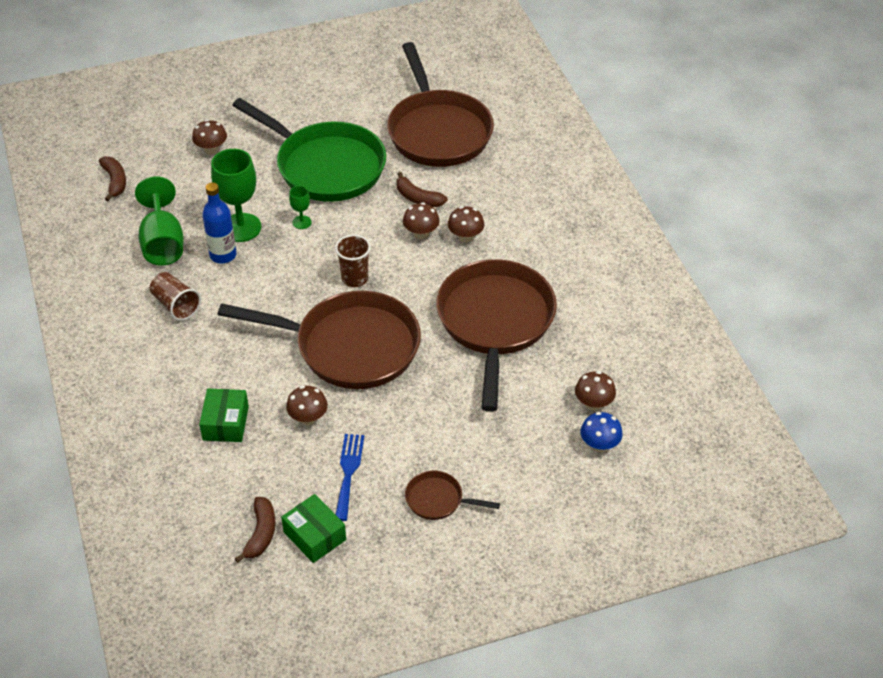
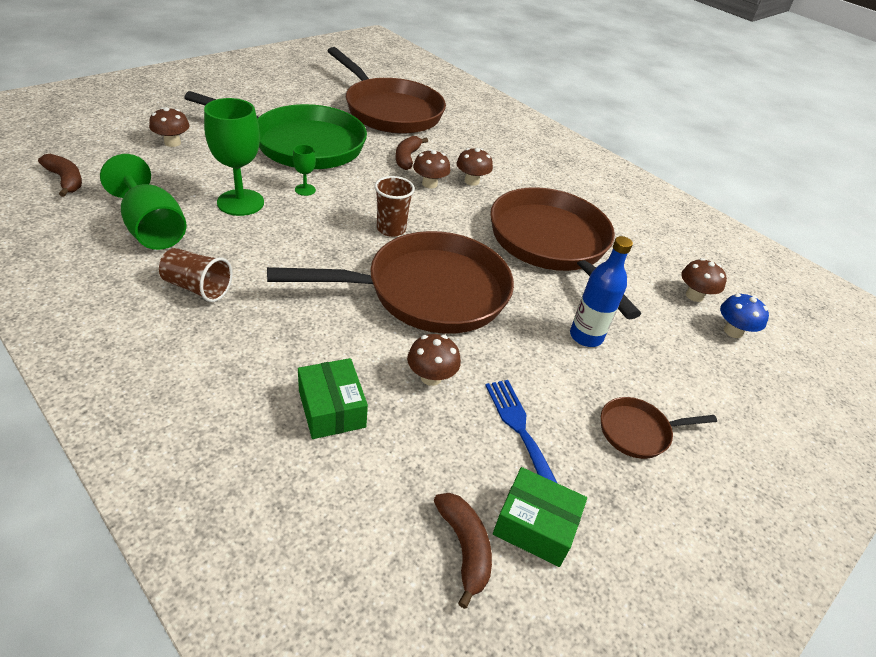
camera: 30 degrees left, 5 degrees down
(223, 255) = (232, 230): blue bottle -> blue bottle (586, 336)
(418, 198) = (407, 158): brown banana -> brown banana turned 90 degrees clockwise

